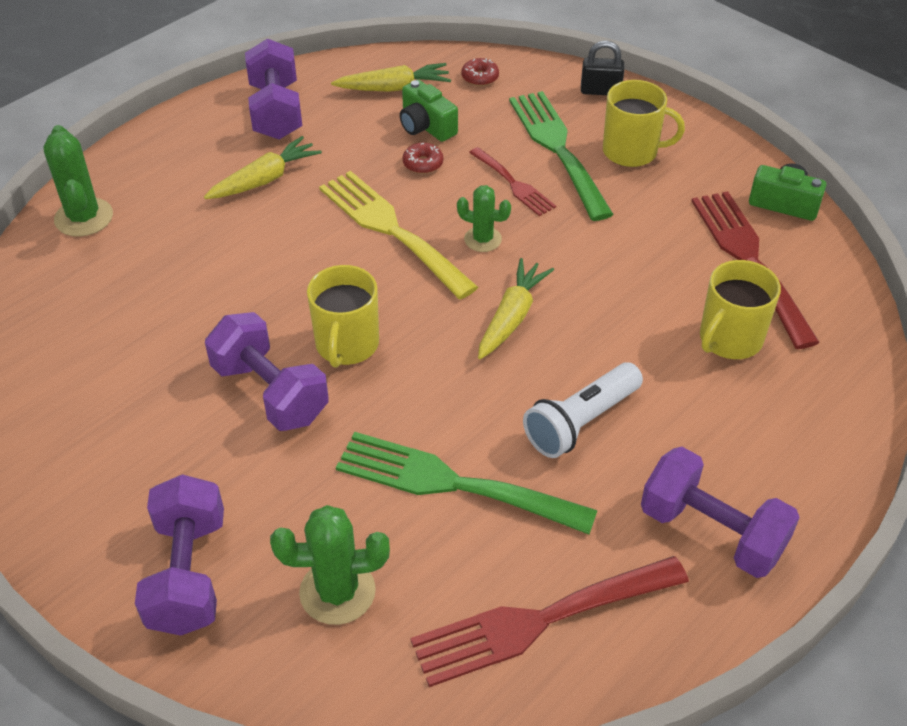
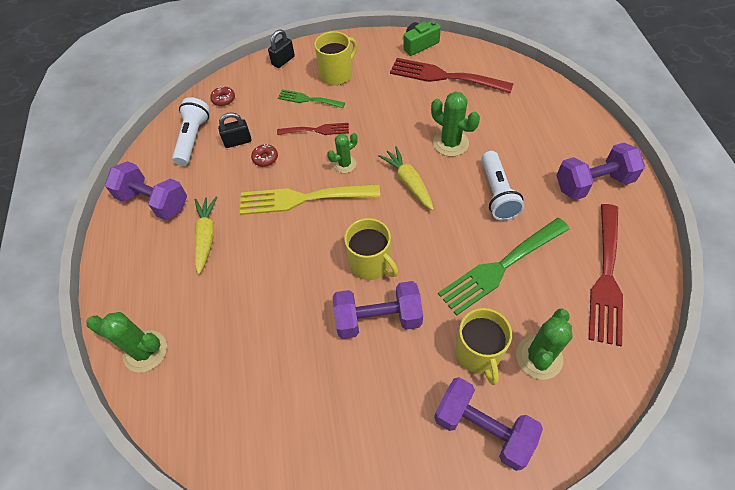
camera: 50 degrees left, 10 degrees up
(394, 88) = (193, 138): yellow carrot -> white flashlight
(426, 126) = (238, 141): green camera -> black padlock
(557, 148) = (308, 99): green fork -> green fork, size x0.56
(626, 327) = (450, 143): none -> green cactus
(729, 339) = (486, 111): yellow mug -> yellow mug (478, 353)

